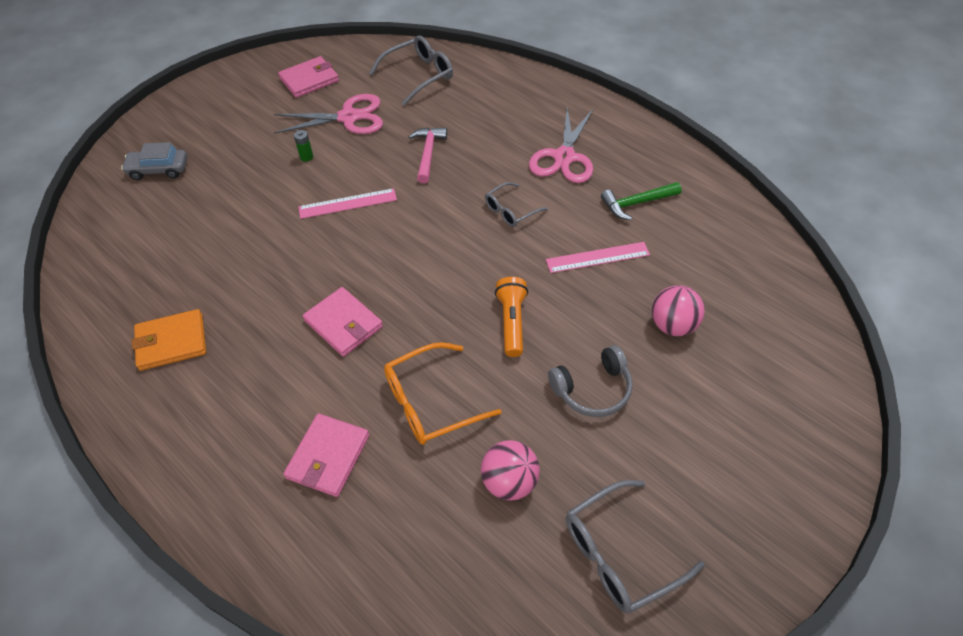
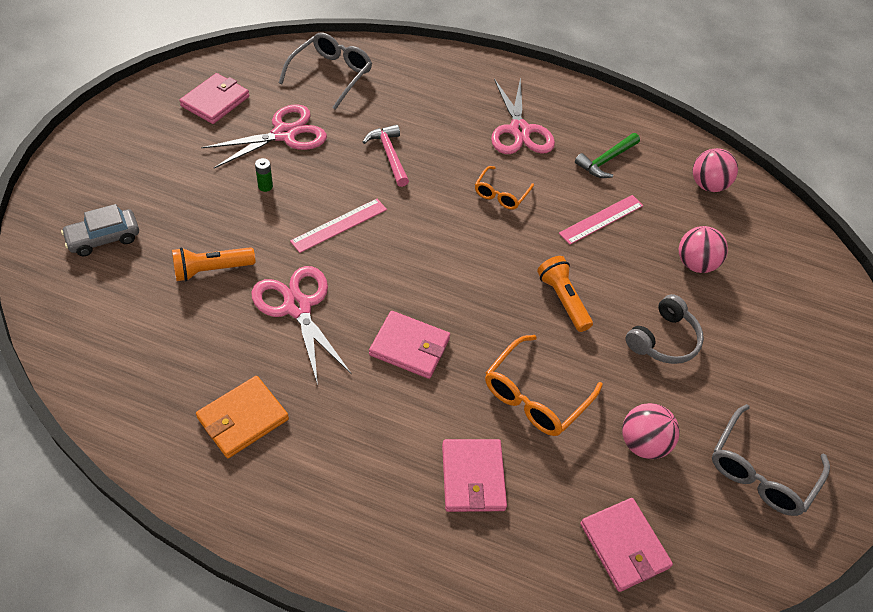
camera: 30 degrees left, 0 degrees up
(222, 215) = (211, 270): none -> orange flashlight
(271, 263) = (298, 307): none -> pink scissors
(430, 572) = (624, 545): none -> pink wallet
(511, 210) = (501, 194): grey glasses -> orange glasses
(734, 251) = (707, 185): none -> pink ball

